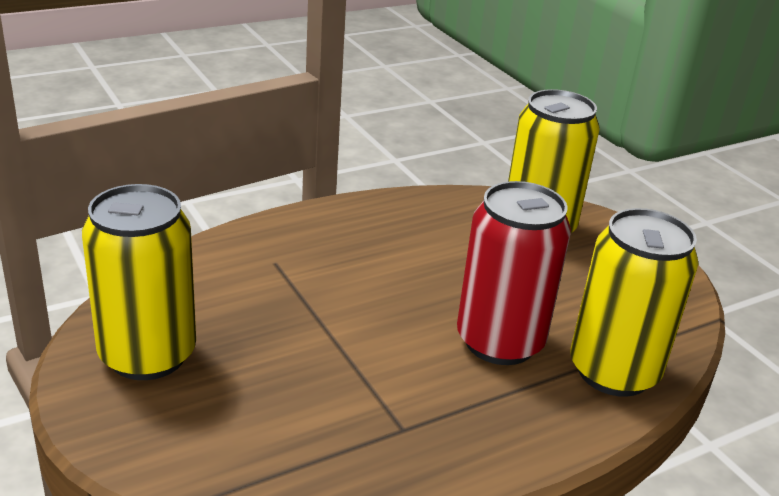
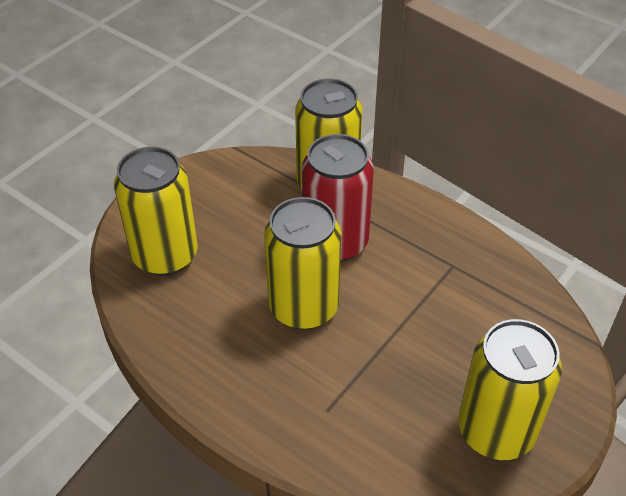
camera: 110 degrees left, 15 degrees up
(412, 287) = (303, 307): none -> yellow can

